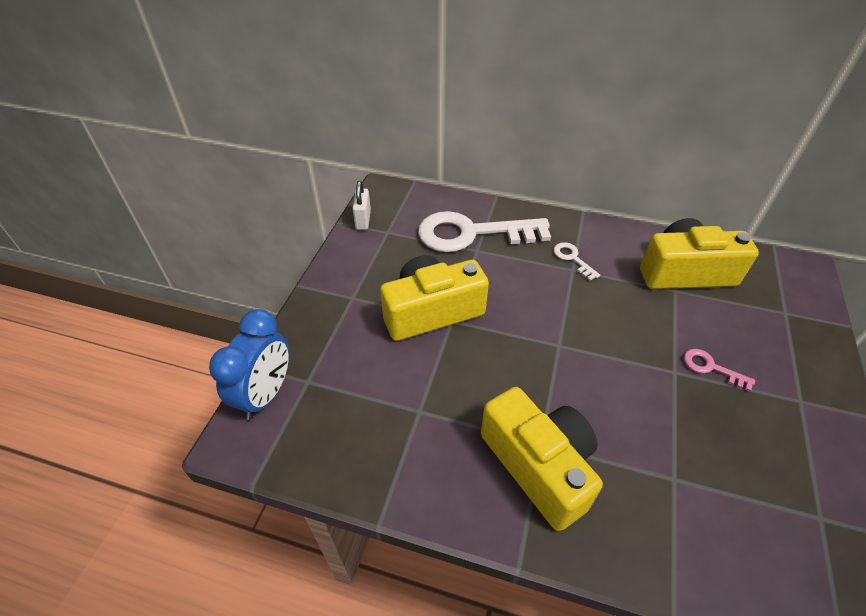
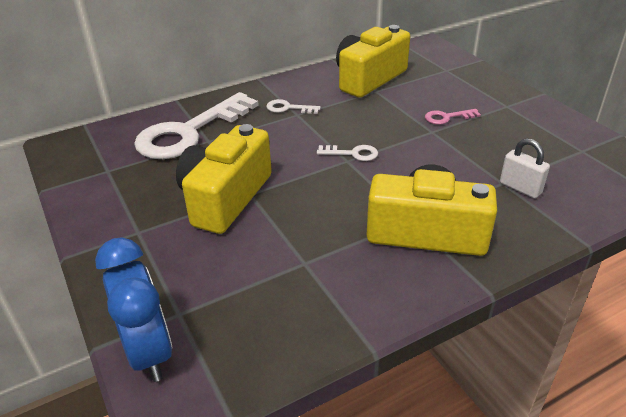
camera: 45 degrees left, 10 degrees down
(363, 220) = (69, 175): white padlock -> white padlock (520, 188)
(571, 342) = (353, 153): none -> white key

